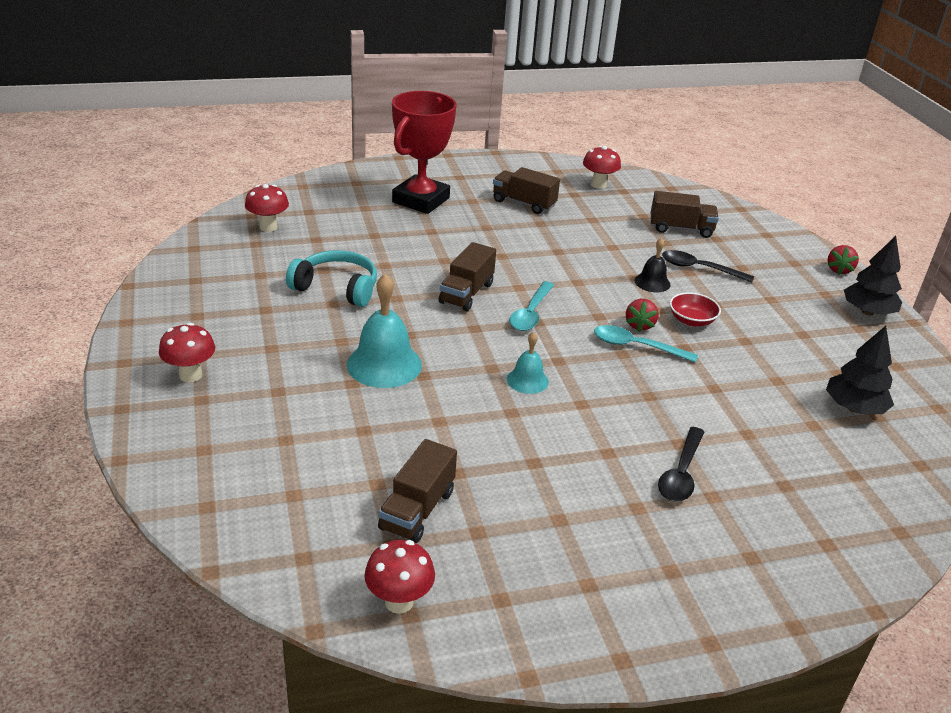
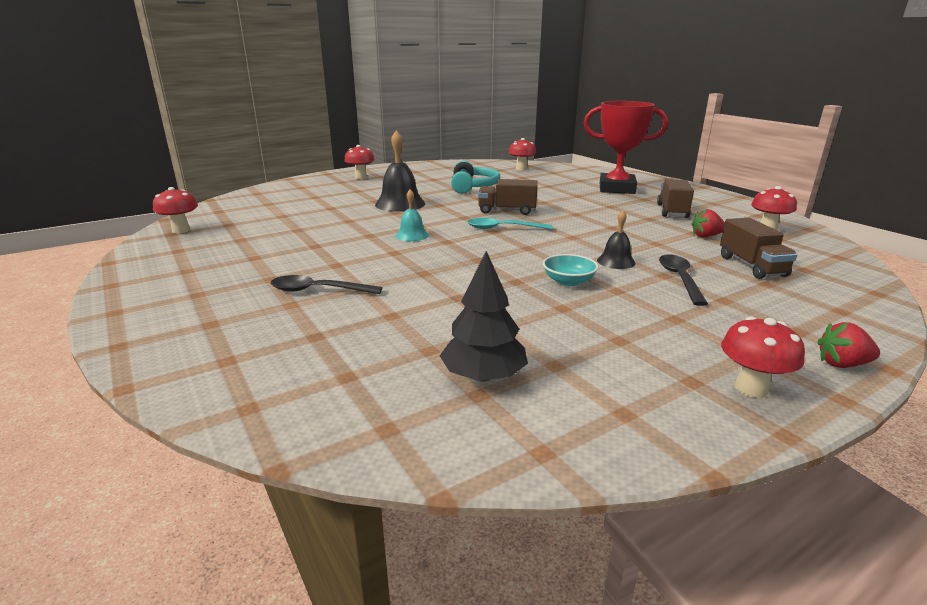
camera: 75 degrees right, 10 degrees down
(384, 364) = (400, 204): turquoise bell -> black bell
(417, 510) = (259, 225): brown truck -> none
(636, 346) = (495, 263): turquoise spoon -> none
(639, 325) = (531, 262): red strawberry -> red strawberry (706, 236)
(691, 320) = (568, 281): red bowl -> turquoise bowl
(867, 312) = (751, 388): black tree -> red mushroom

